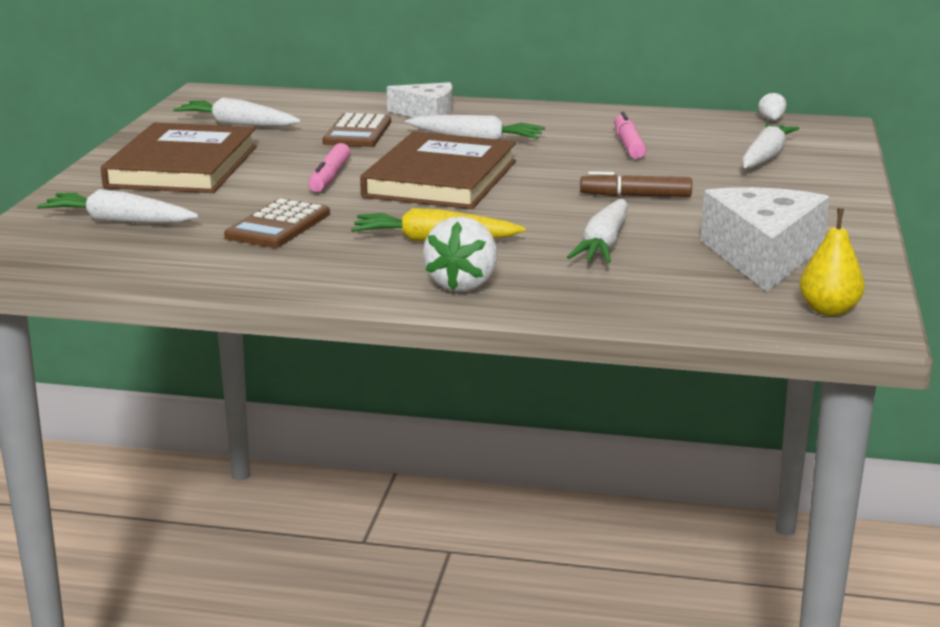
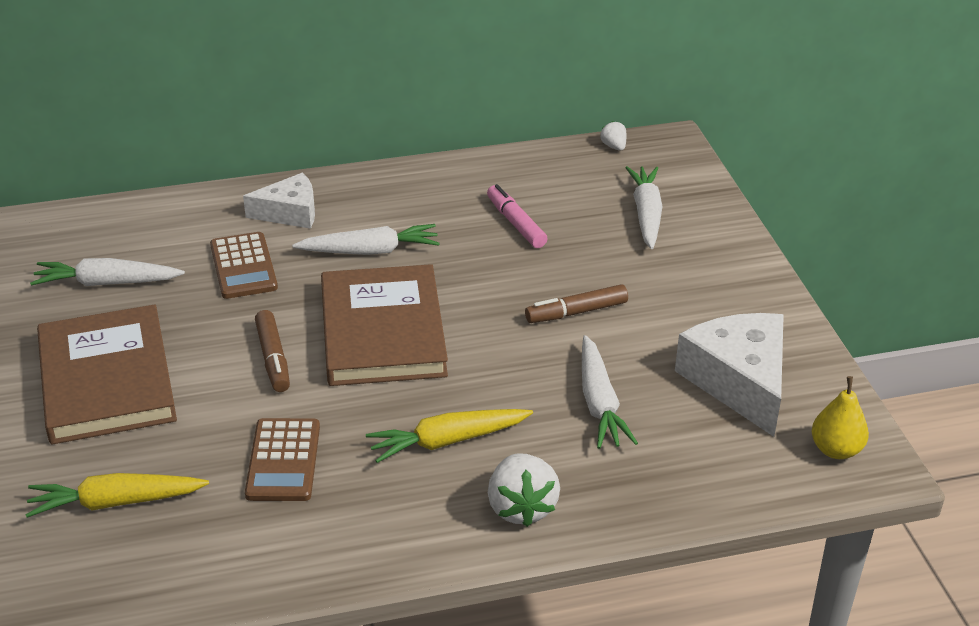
camera: 25 degrees left, 15 degrees up
(119, 221) = (115, 502): white carrot -> yellow carrot
(329, 177) = (273, 358): pink marker -> brown marker

